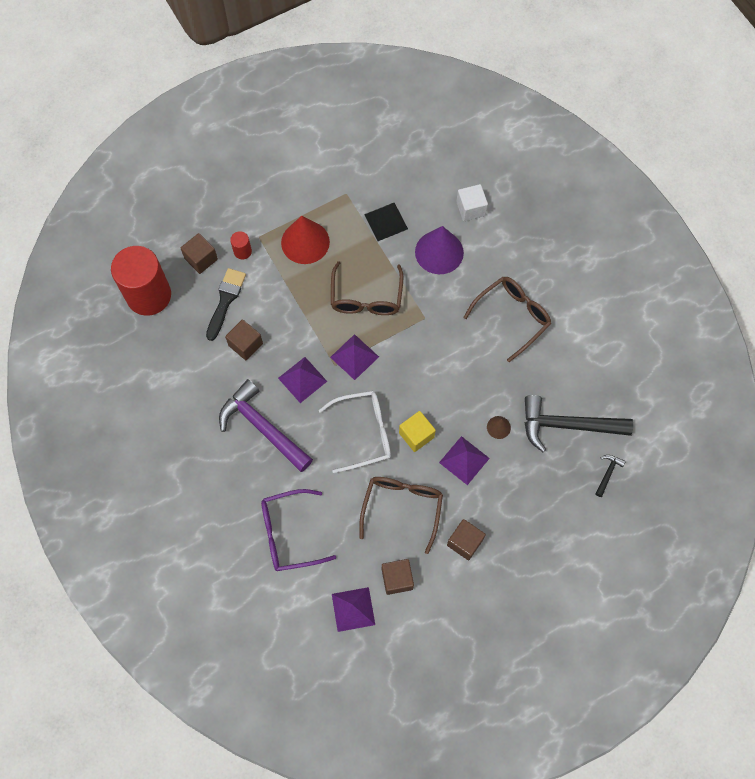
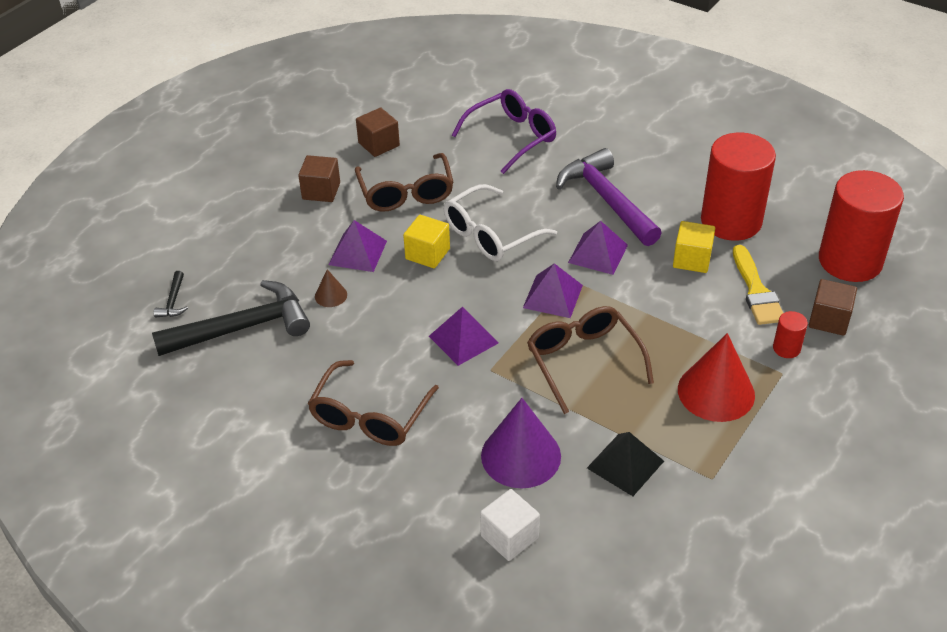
camera: 155 degrees right, 25 degrees down
(194, 365) = (731, 221): none -> red cylinder
(225, 300) = (756, 290): black brush -> yellow brush
(245, 344) = (692, 259): brown cube -> yellow cube
(263, 427) = (607, 200): purple hammer -> purple hammer turned 135 degrees counterclockwise
(353, 609) = (410, 113): purple pyramid -> purple pyramid (463, 339)

